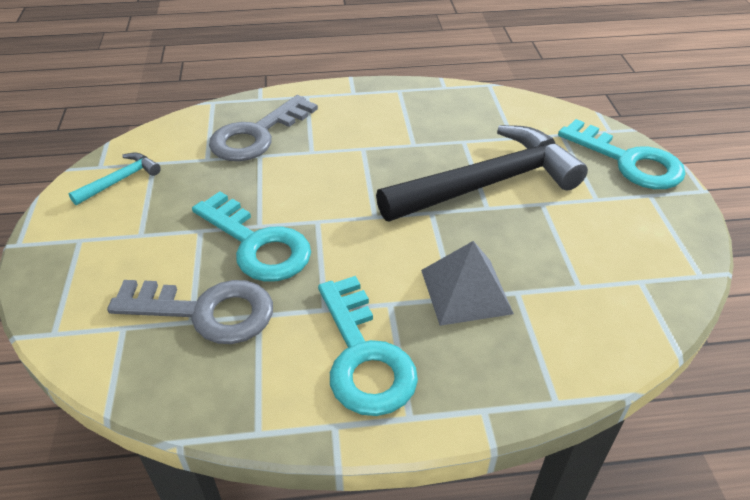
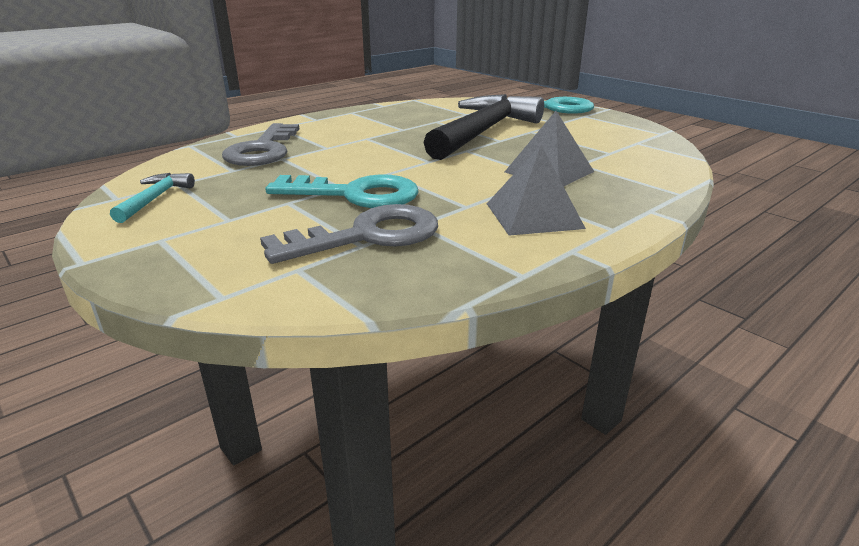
camera: 35 degrees left, 15 degrees down
(364, 356) = (534, 215): turquoise key -> grey pyramid

